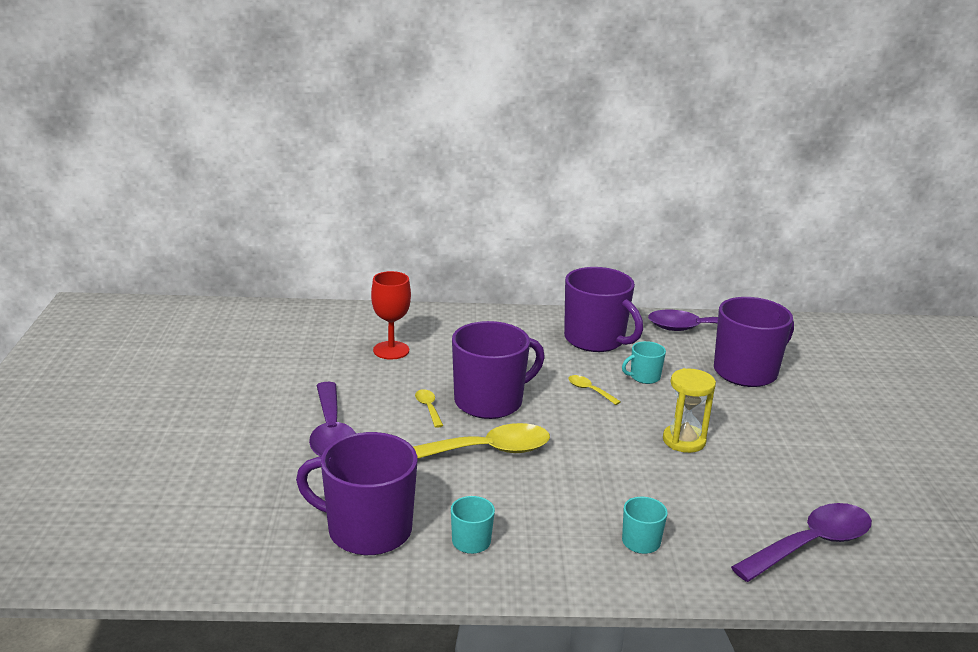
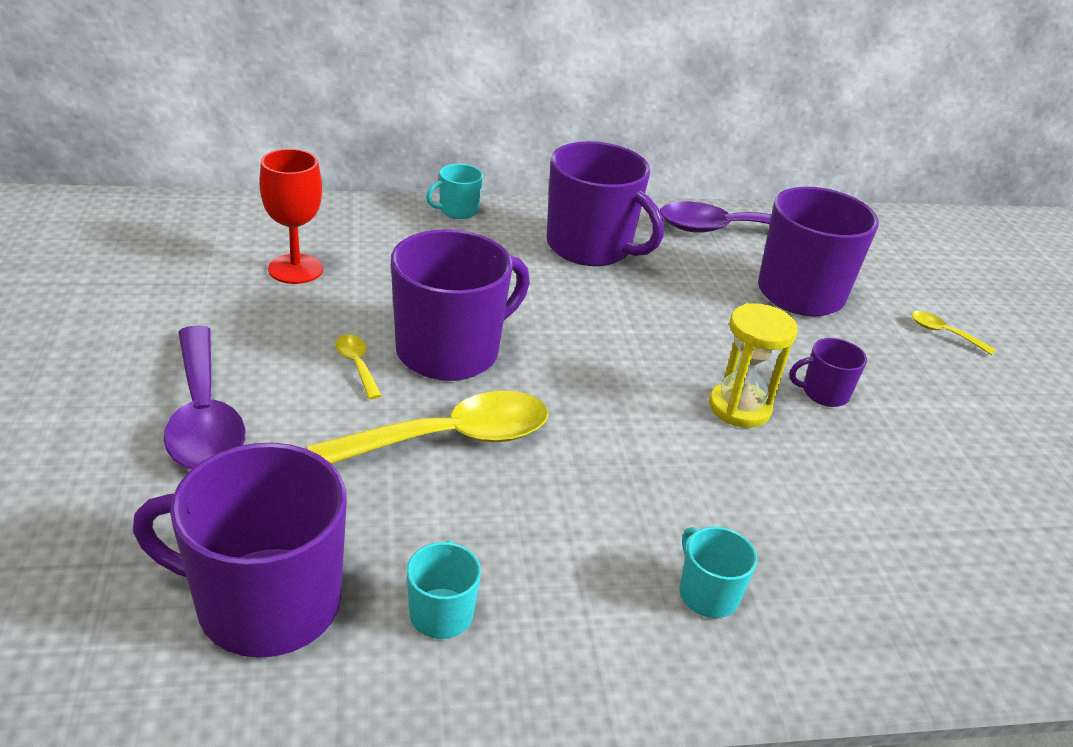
camera: 10 degrees left, 10 degrees up
(589, 390) = (593, 328): yellow spoon -> yellow spoon (944, 333)
(644, 377) = (666, 304): turquoise mug -> turquoise mug (457, 210)
(747, 434) = (824, 393): none -> purple mug
(811, 545) = (956, 582): purple spoon -> none

